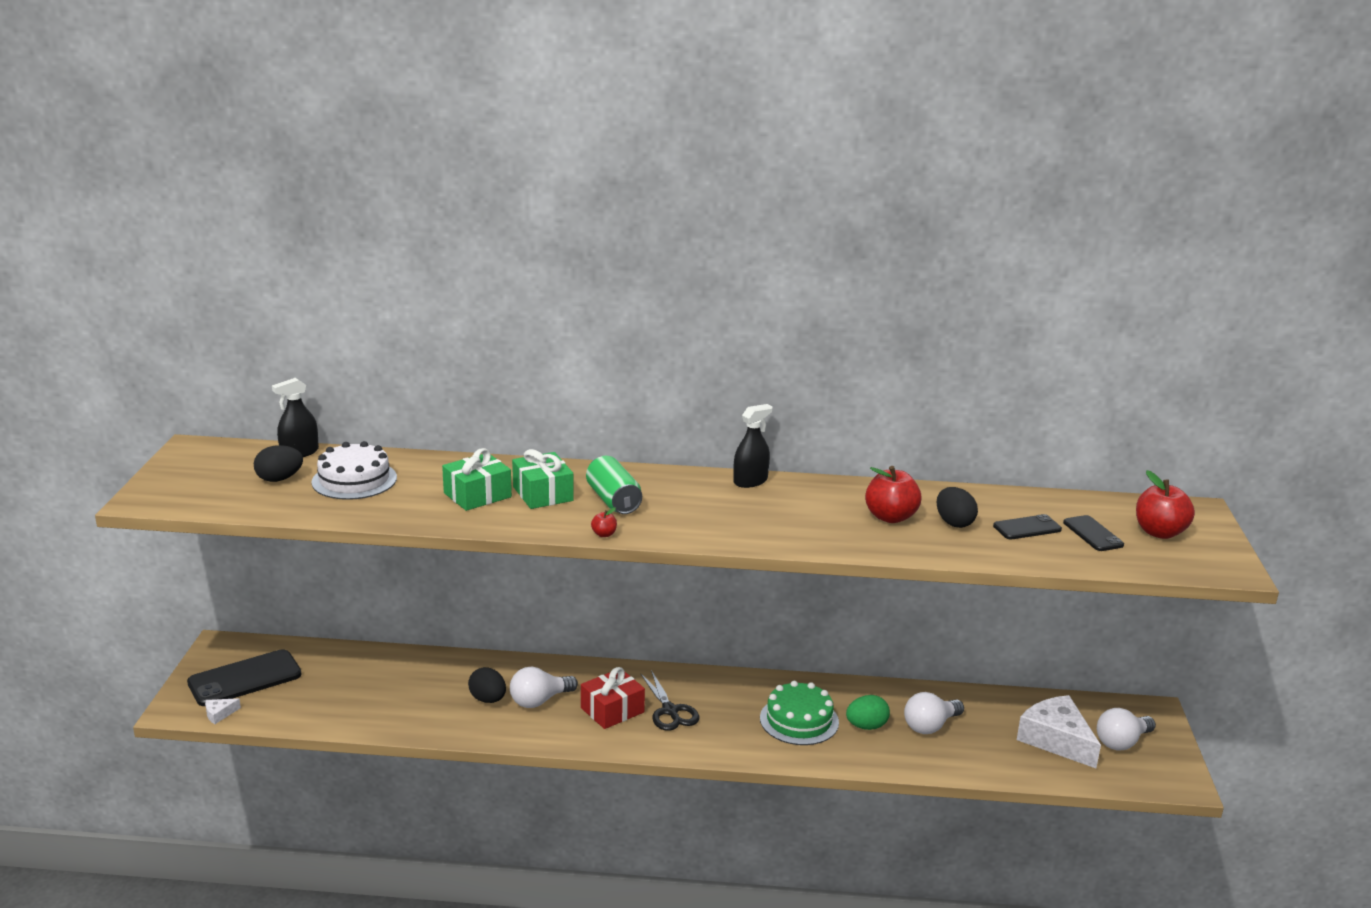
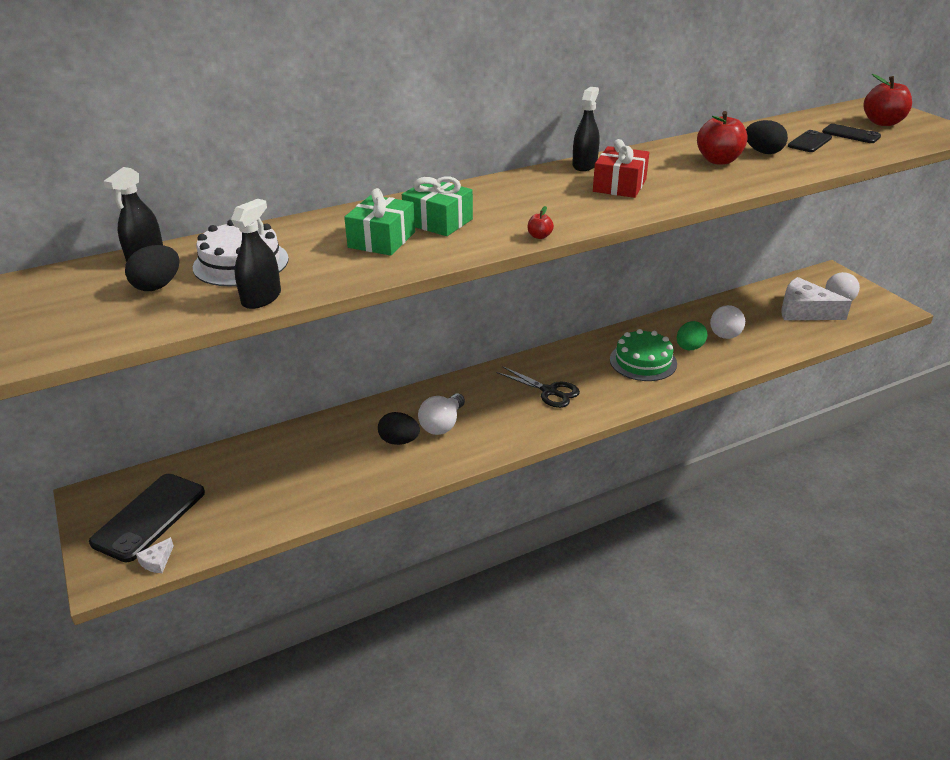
camera: 30 degrees left, 10 degrees up
(332, 512) = (261, 298): none -> black spray bottle
(612, 710) = (506, 408): red gift -> red gift (619, 185)
(613, 500) = (505, 209): green can -> none

